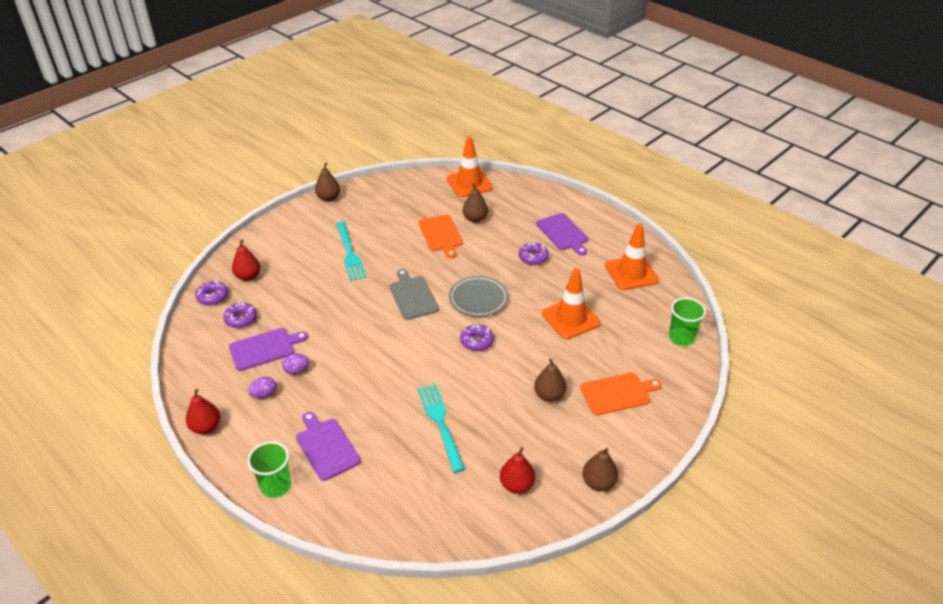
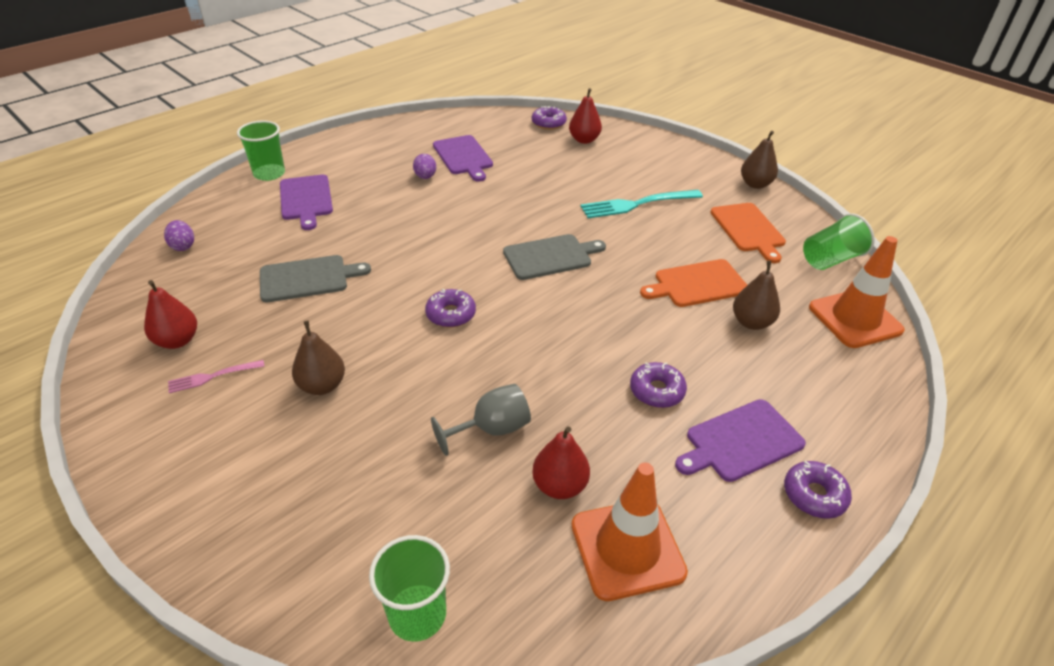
camera: 90 degrees right, 0 degrees up
(206, 427) = (360, 134): red pear -> red pear (559, 485)
(241, 319) = (512, 141): purple donut -> purple donut (814, 495)
(264, 394) = (394, 160): purple egg -> purple egg (183, 246)
(326, 447) = (306, 199): purple cutting board -> purple cutting board turned 105 degrees clockwise
(416, 182) = (830, 259): none -> green cup
(440, 423) = (308, 278): turquoise fork -> grey cutting board
(478, 299) = (544, 319): grey plate -> none
(549, 453) = (213, 376): none -> pink fork
(571, 318) = (492, 429): orange traffic cone -> grey goblet
(598, 482) = (134, 427): brown pear -> none
(618, 393) = (298, 476): orange cutting board -> orange cutting board (748, 229)

